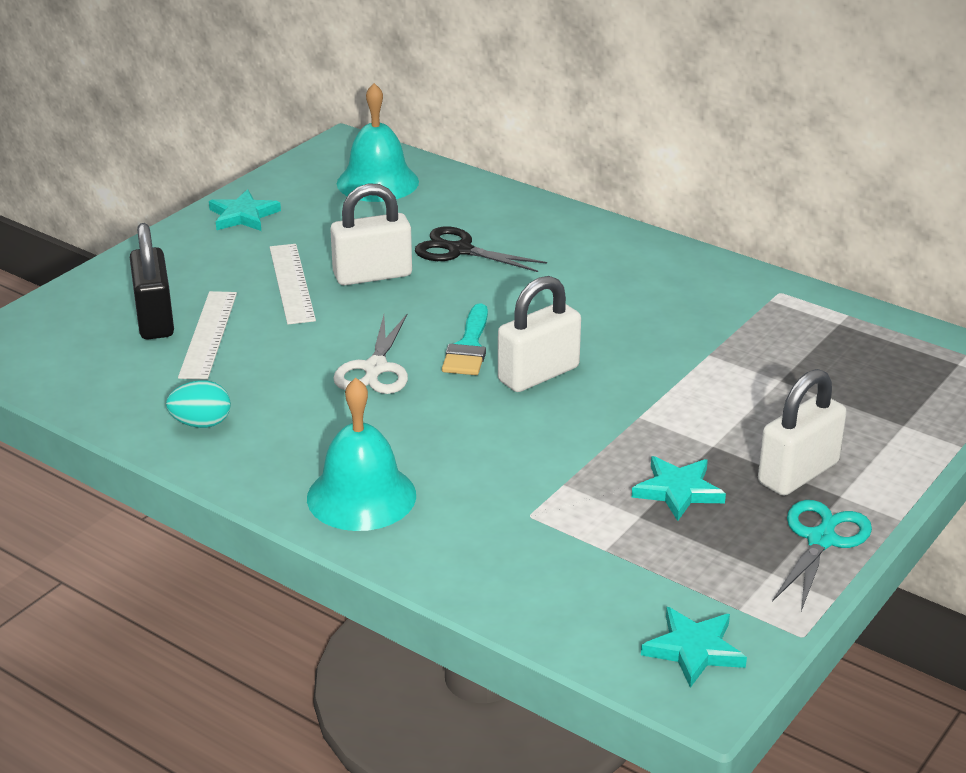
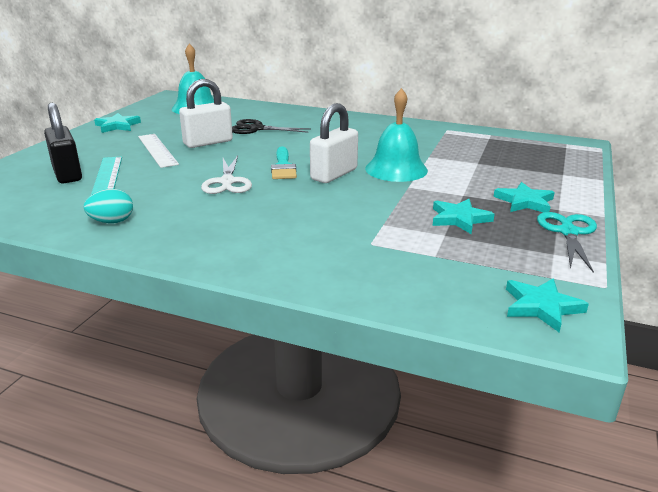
camera: 15 degrees left, 5 degrees down
(208, 334) = (107, 177): white ruler -> turquoise ruler
(361, 496) = (246, 248): turquoise bell -> turquoise bell (396, 169)
(798, 473) = (524, 202): white padlock -> turquoise star

